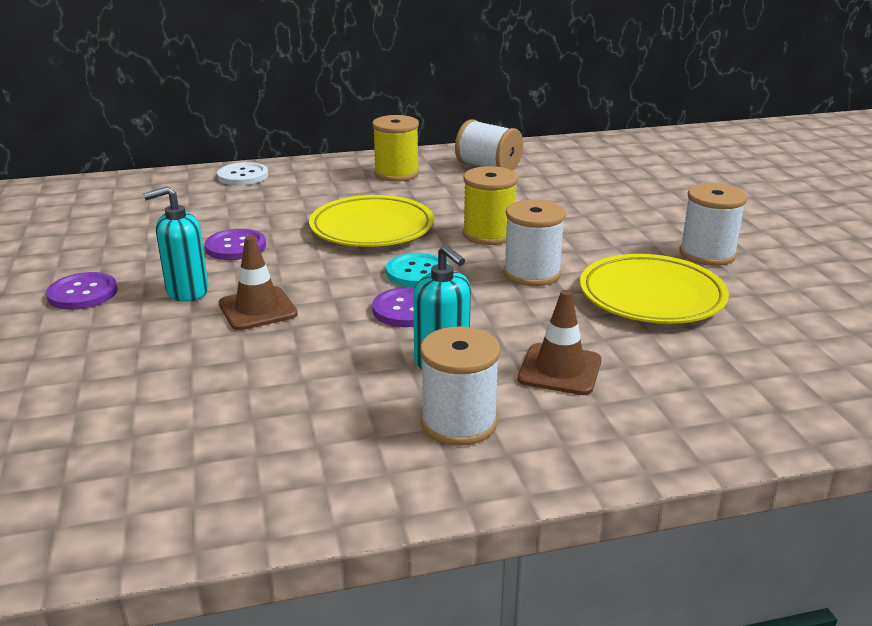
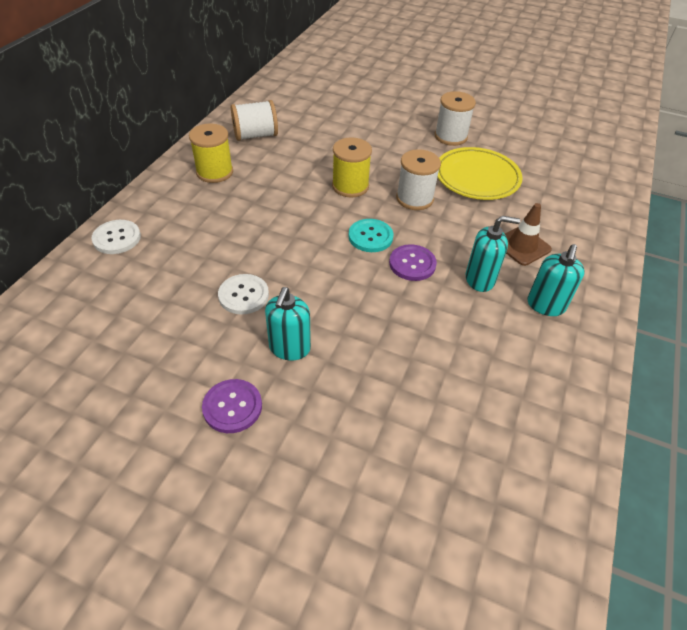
camera: 55 degrees left, 20 degrees up
(235, 247) = (243, 295): purple button -> white button
(258, 309) = (351, 324): brown traffic cone -> none
(372, 228) = (288, 223): yellow plate -> none
(458, 423) = (545, 305): white spool -> turquoise soap dispenser

